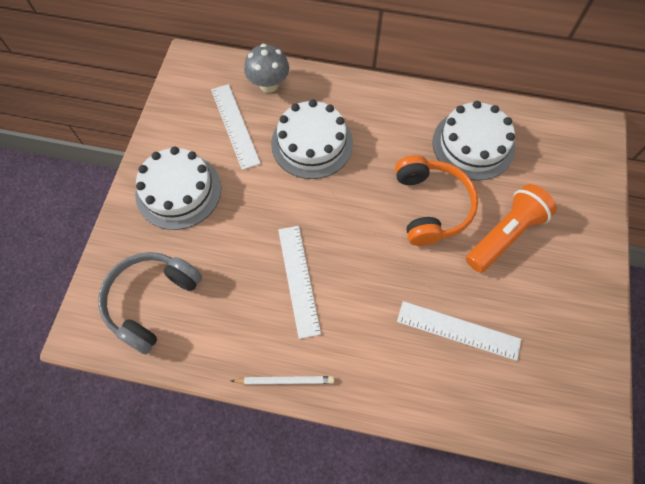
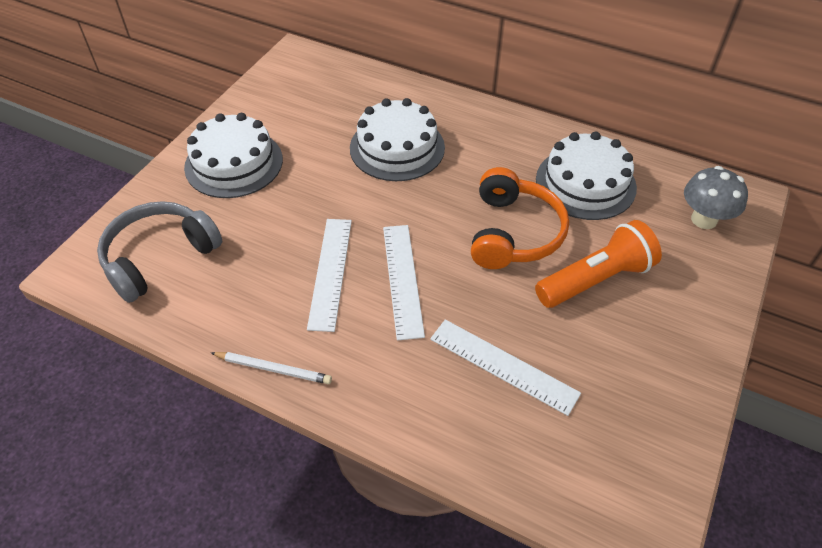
camera: 15 degrees right, 15 degrees down
(235, 125) = (319, 117): white ruler -> white ruler (402, 279)
(269, 85) = (370, 88): grey mushroom -> grey mushroom (704, 219)

